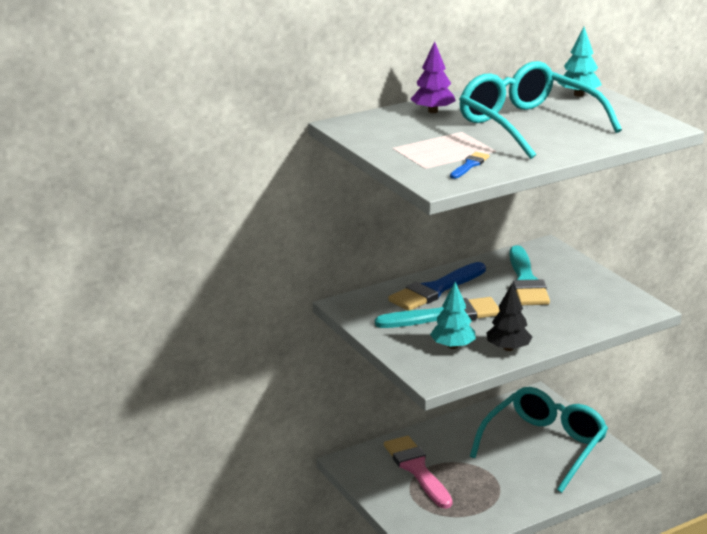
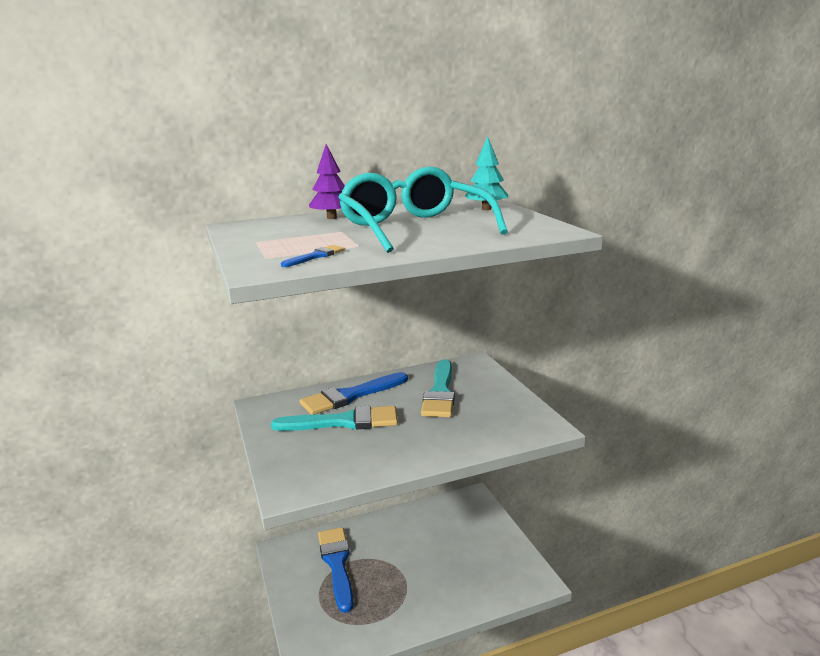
camera: 10 degrees right, 5 degrees down
(417, 469) = (337, 564): pink brush -> blue brush
(453, 346) = (331, 455): turquoise tree -> none
(508, 348) = (386, 462): black tree -> none
(544, 446) = (464, 550): turquoise glasses -> none

